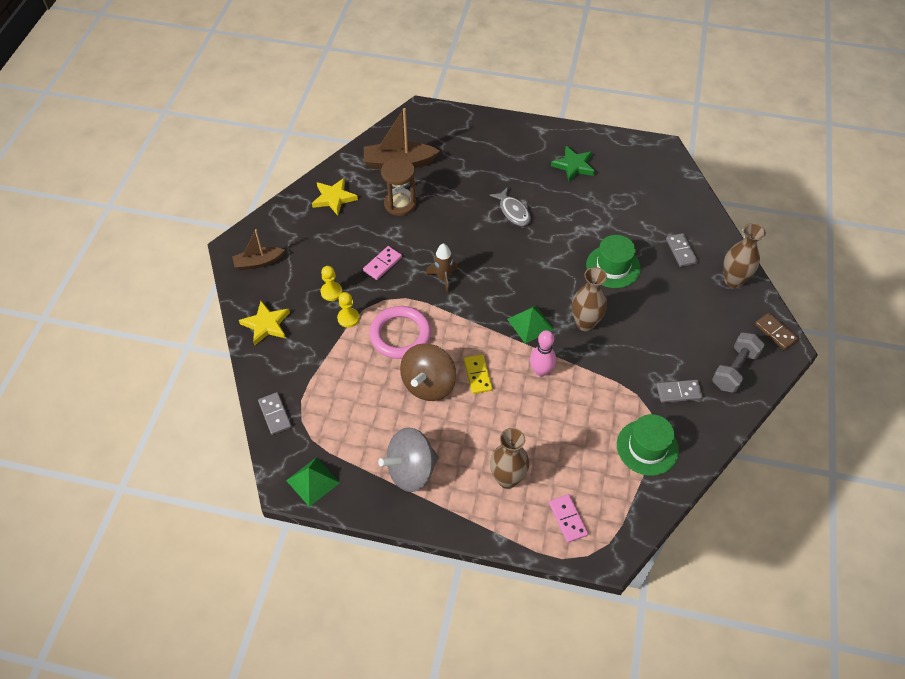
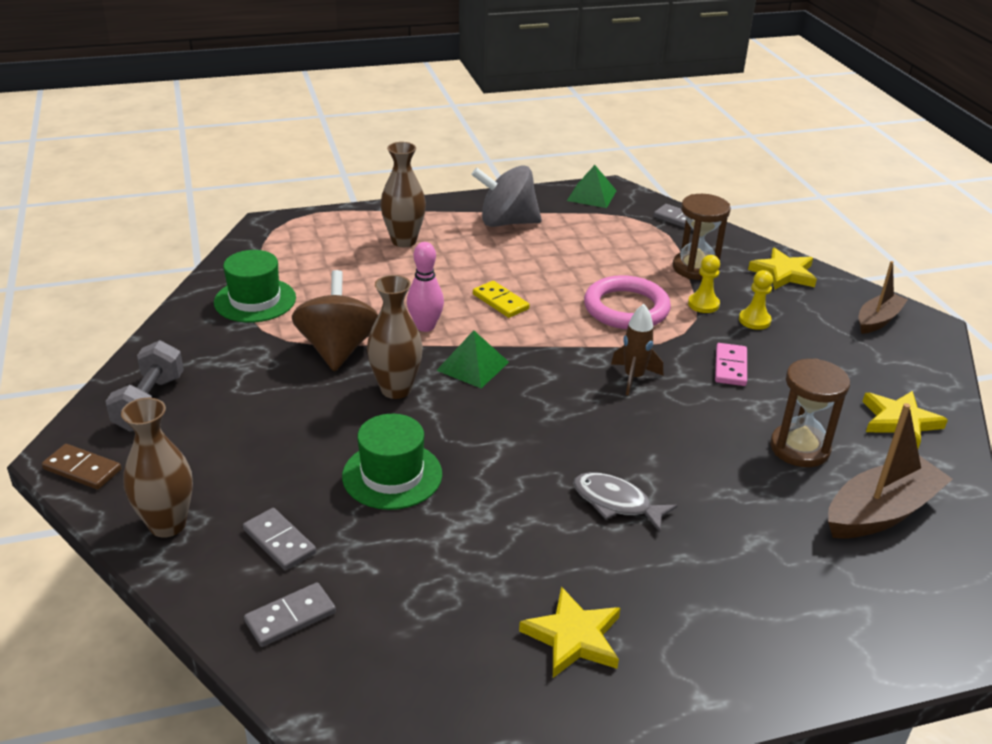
camera: 150 degrees right, 20 degrees down
(319, 354) = (695, 268): none -> brown hourglass
(411, 470) = (506, 222): grey spinning top -> grey spinning top turned 120 degrees counterclockwise
(428, 384) = (549, 280): brown spinning top -> brown spinning top (337, 349)
(567, 519) = (323, 233): pink domino -> none
(573, 166) = (573, 637): green star -> yellow star
(678, 392) = (229, 357): grey domino -> grey domino (290, 617)

